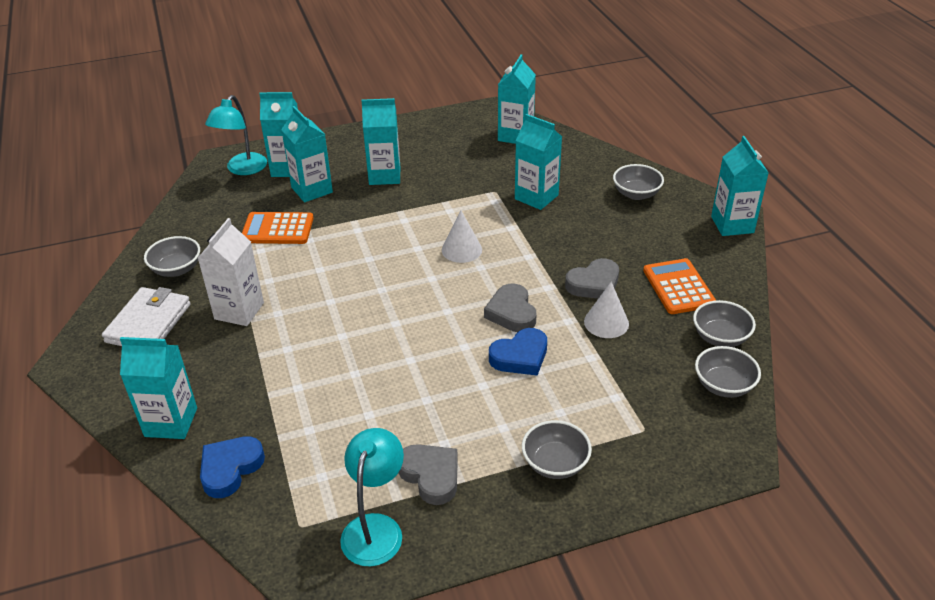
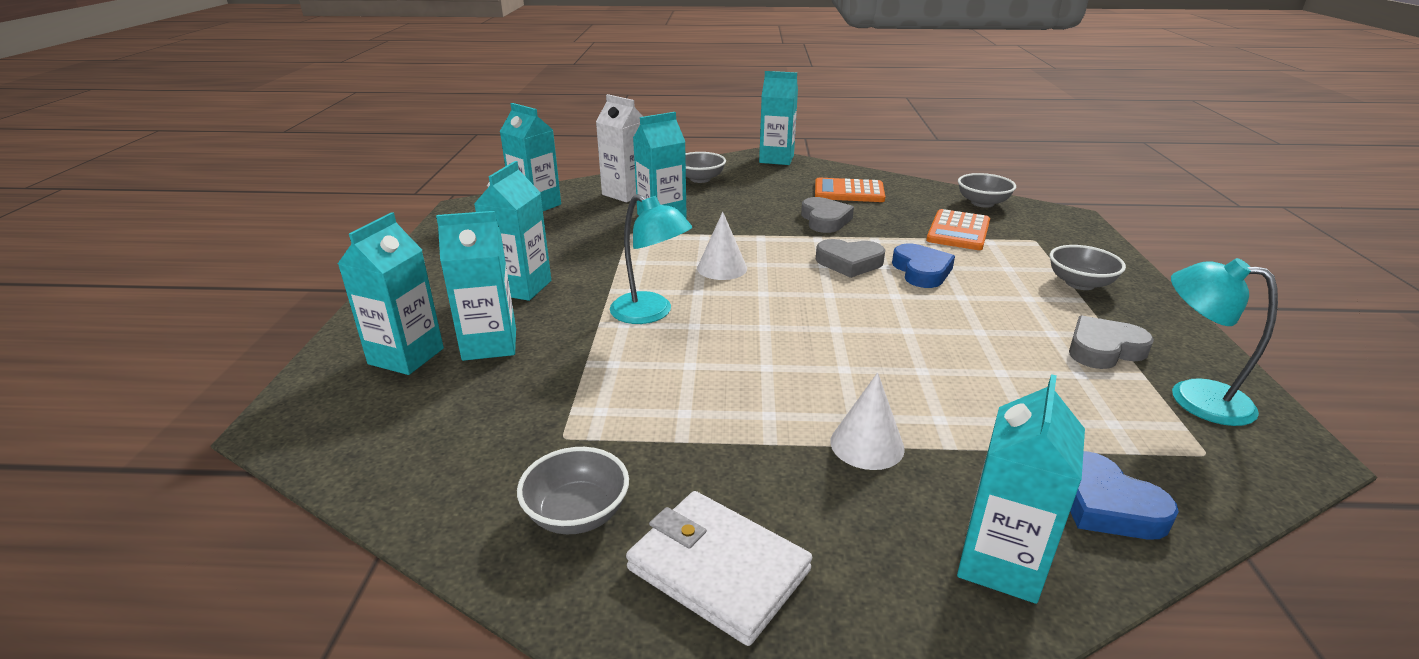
camera: 70 degrees left, 10 degrees down
(239, 311) = (743, 452): white carton -> white carton (625, 193)
(242, 169) = (349, 400): turquoise lamp -> turquoise lamp (650, 313)
(277, 229) = (559, 388): orange calculator -> orange calculator (958, 231)
(606, 322) = (885, 226): white cone -> white cone (867, 445)
(720, 337) = (922, 192): grey bowl -> none

